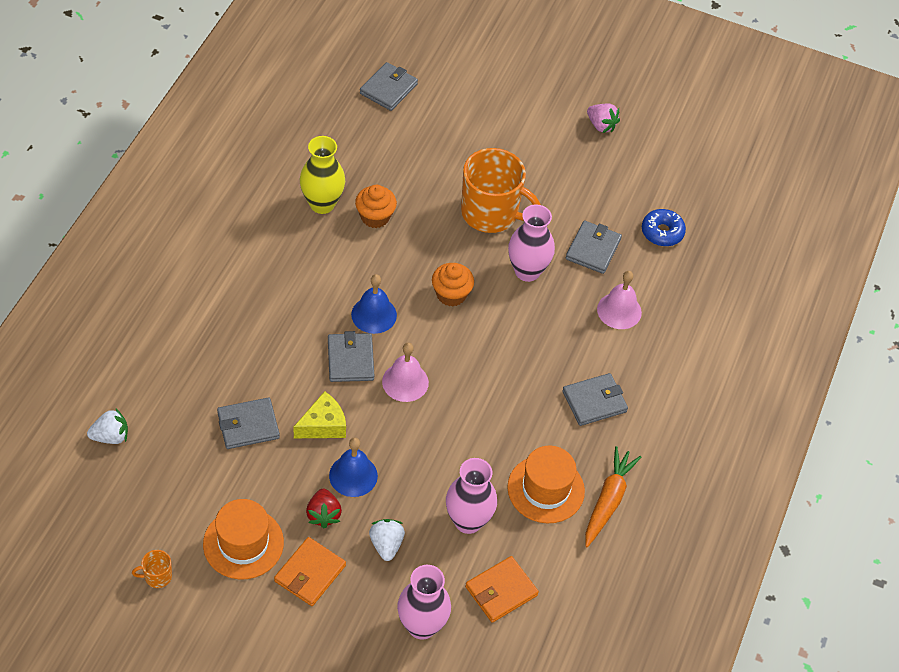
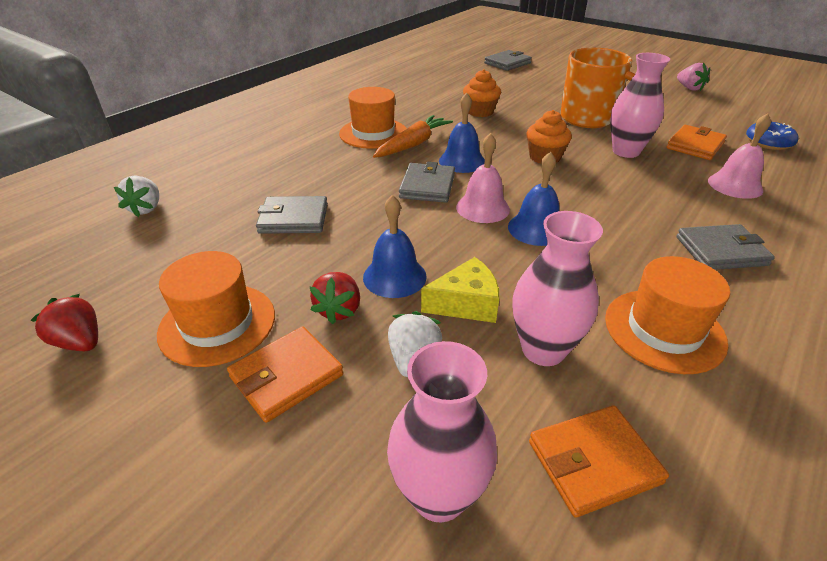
camera: 20 degrees right, 15 degrees down
(110, 436) = (146, 209): white strawberry -> white strawberry turned 90 degrees clockwise
(157, 576) = (80, 342): orange mug -> red strawberry
(272, 279) = (373, 133): none -> orange hat
(322, 204) = (435, 102): yellow vase -> none
(323, 425) = (377, 229): yellow cheese -> yellow cheese (466, 303)
(452, 401) = (536, 229): none -> blue bell
(593, 249) = (695, 145): grey wallet -> orange wallet
(608, 500) = (769, 359): orange carrot -> orange carrot (413, 144)

